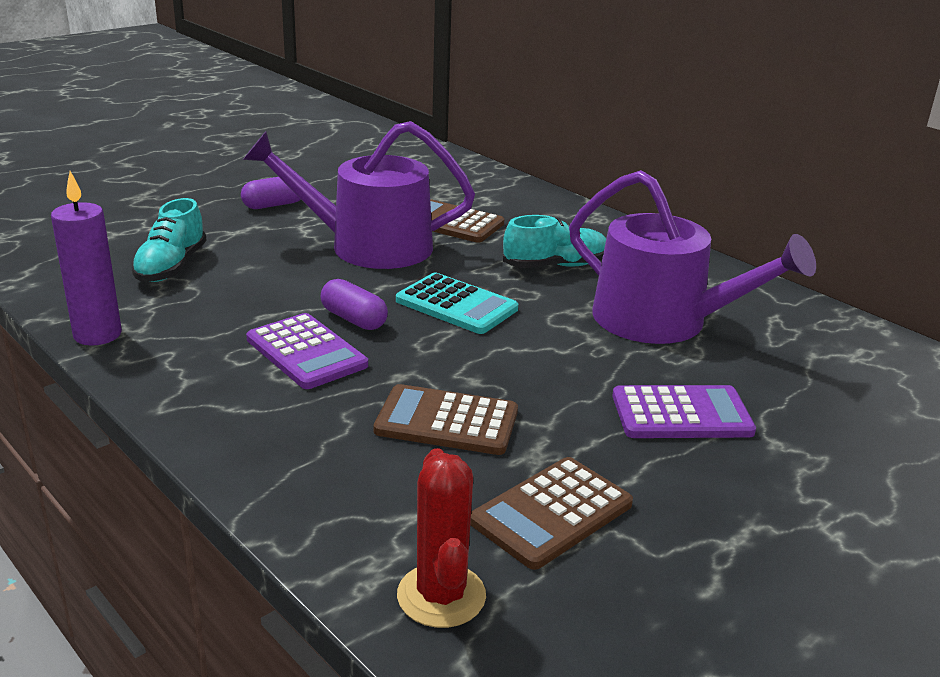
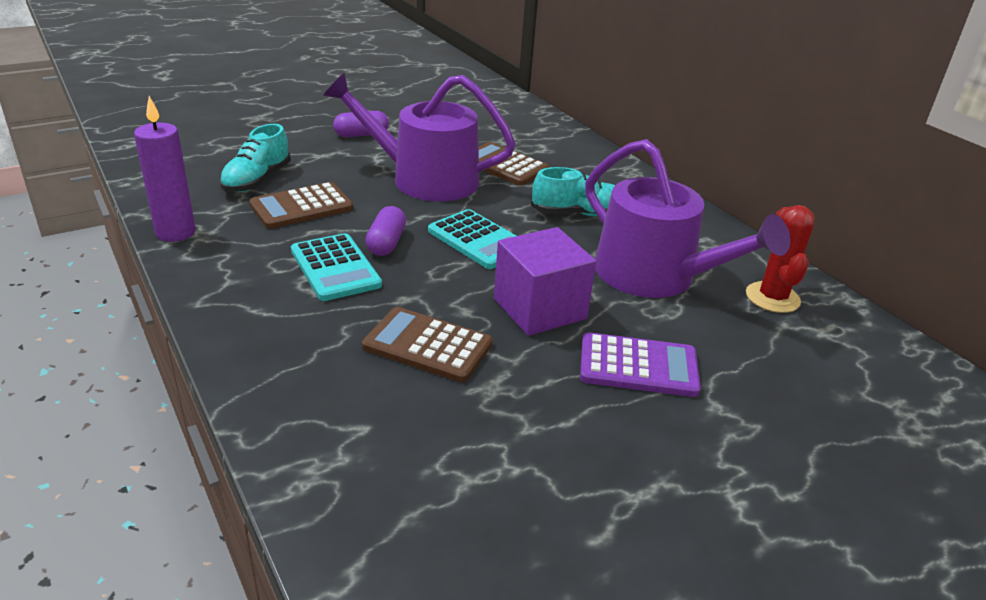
camera: 10 degrees right, 5 degrees up
(306, 352) = (335, 268): purple calculator -> turquoise calculator
(354, 319) = (386, 243): purple capsule -> purple capsule turned 45 degrees clockwise
(441, 596) = (359, 505): red cactus -> red cactus (772, 298)
(552, 513) = (485, 443): brown calculator -> brown calculator (301, 207)
(553, 369) = (539, 309): none -> purple cube

